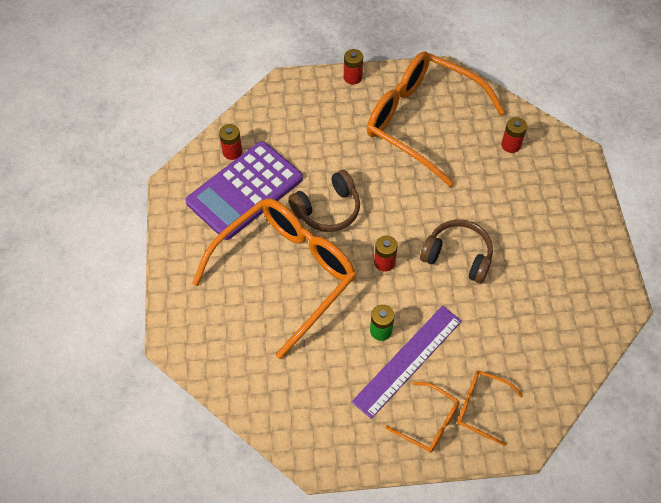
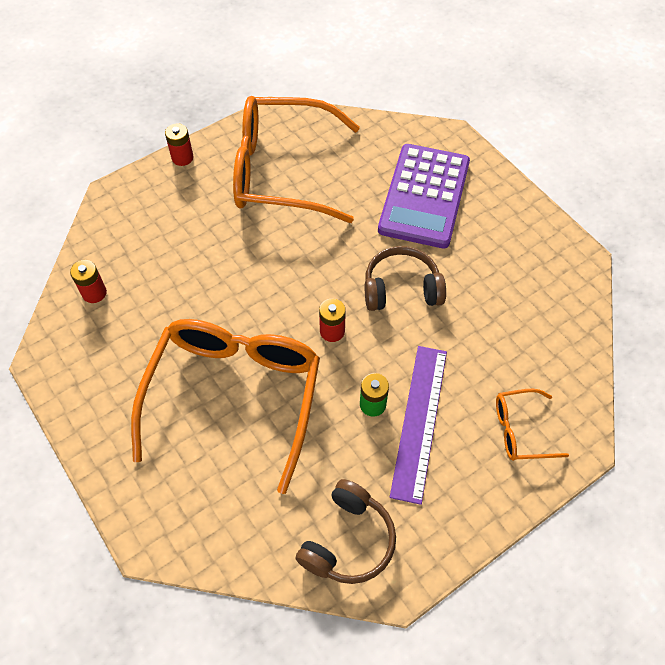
camera: 30 degrees left, 0 degrees up
(245, 191) = (134, 328): purple calculator -> purple calculator (424, 196)
(328, 210) = (239, 305): brown headphones -> brown headphones (348, 540)
(429, 422) = (481, 474): orange glasses -> none
(511, 145) = (383, 156): red battery -> none

